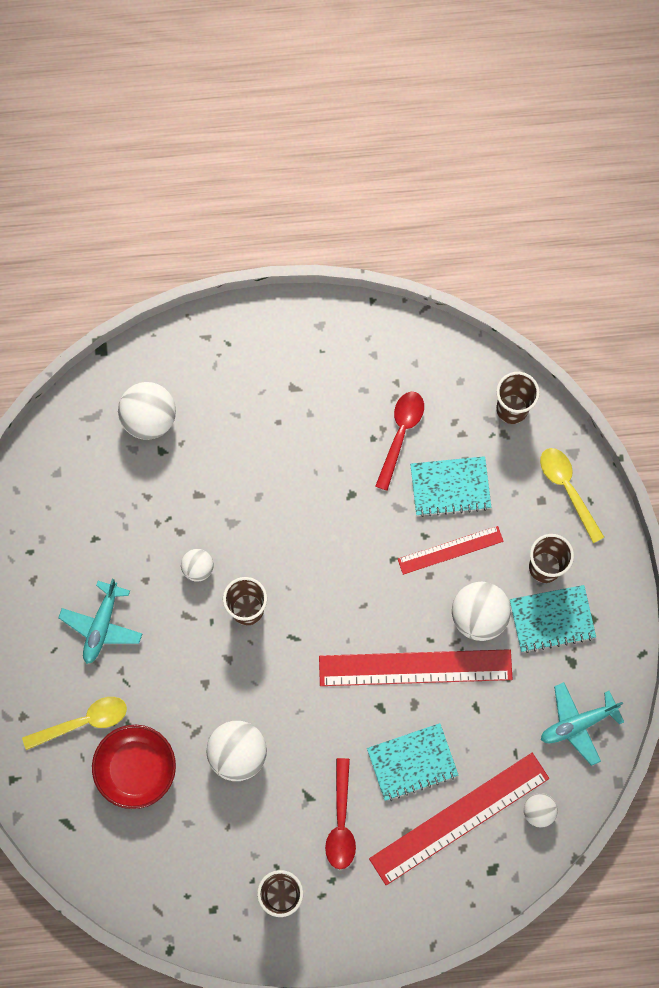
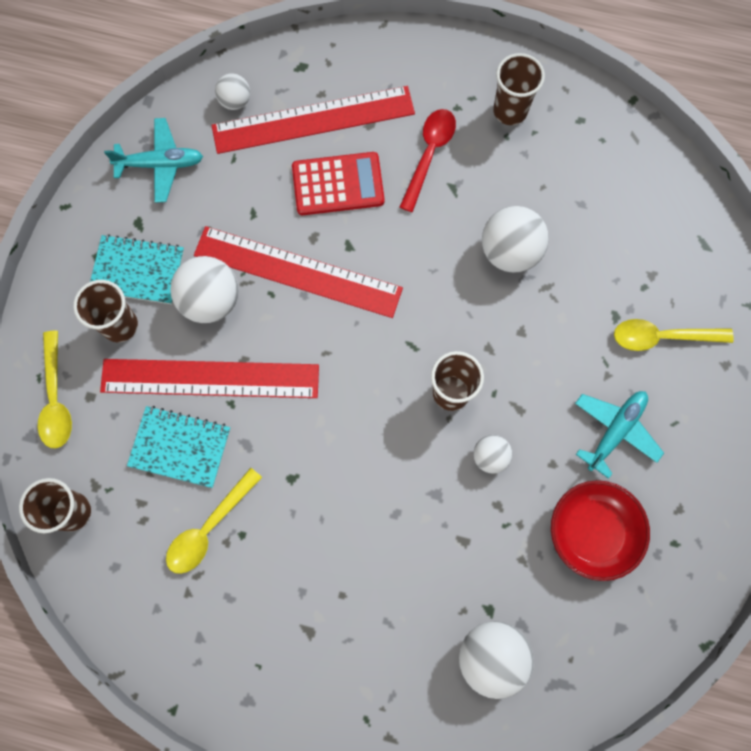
camera: 160 degrees left, 0 degrees up
(136, 769) = (619, 272): red bowl -> red bowl (592, 532)
(400, 434) = (209, 528): red spoon -> yellow spoon
(412, 762) = (338, 184): turquoise notebook -> red calculator
(450, 550) = (210, 378): red ruler -> red ruler, size x1.78

